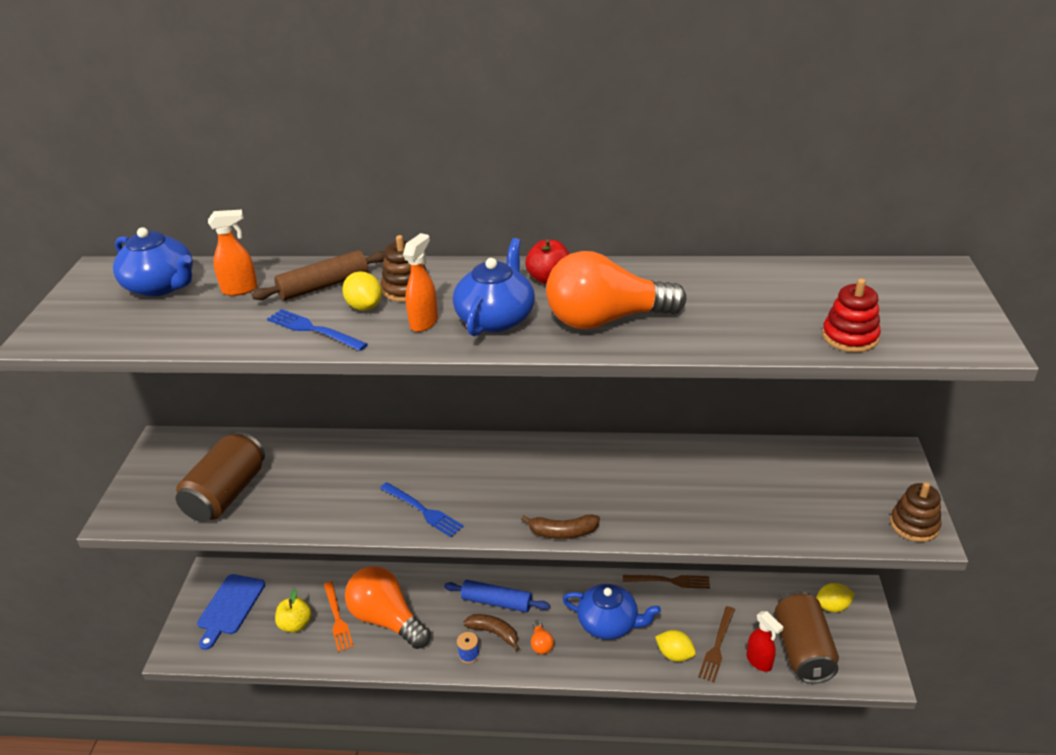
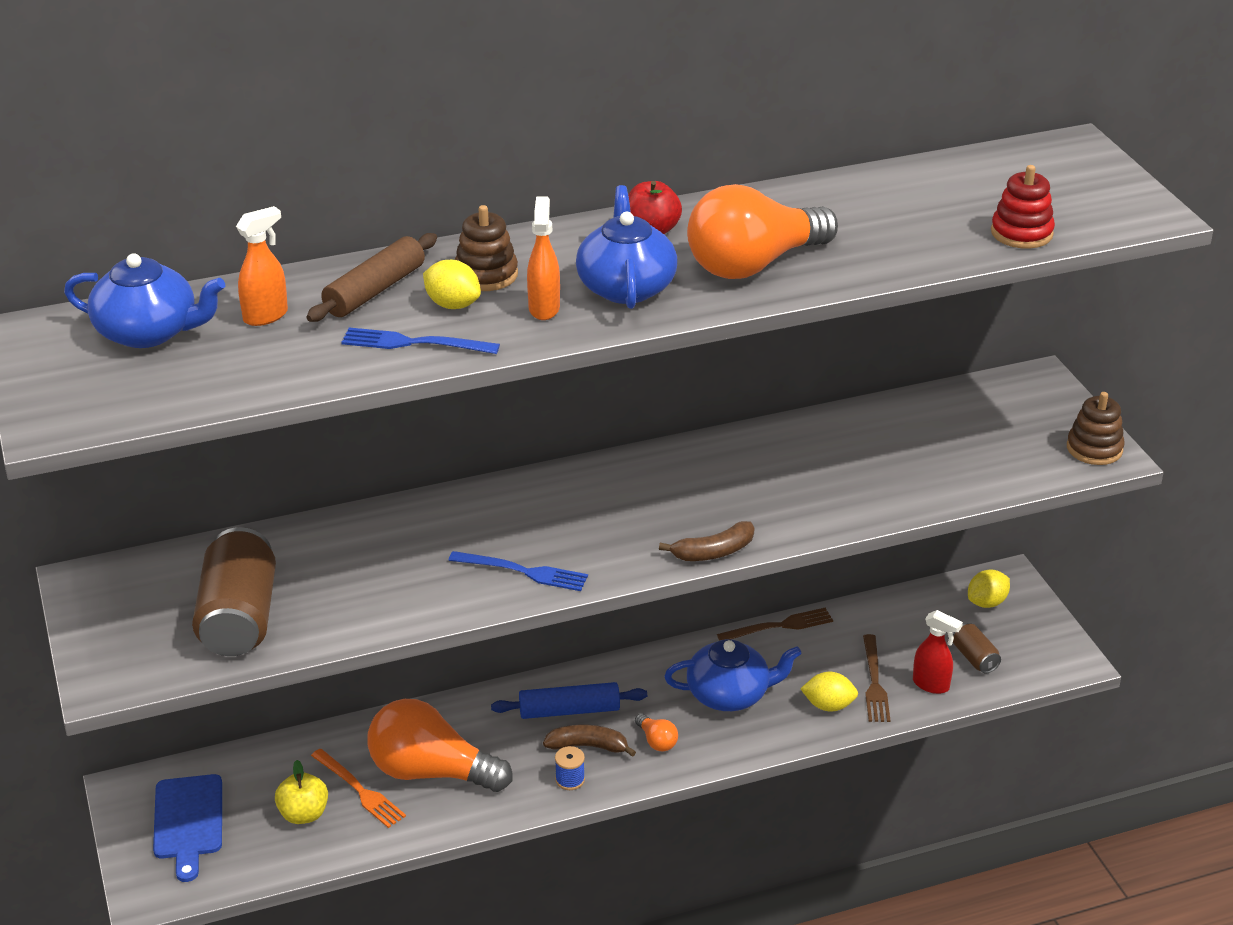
camera: 25 degrees left, 0 degrees up
(803, 650) = (974, 658): brown can -> brown can, size x0.48

